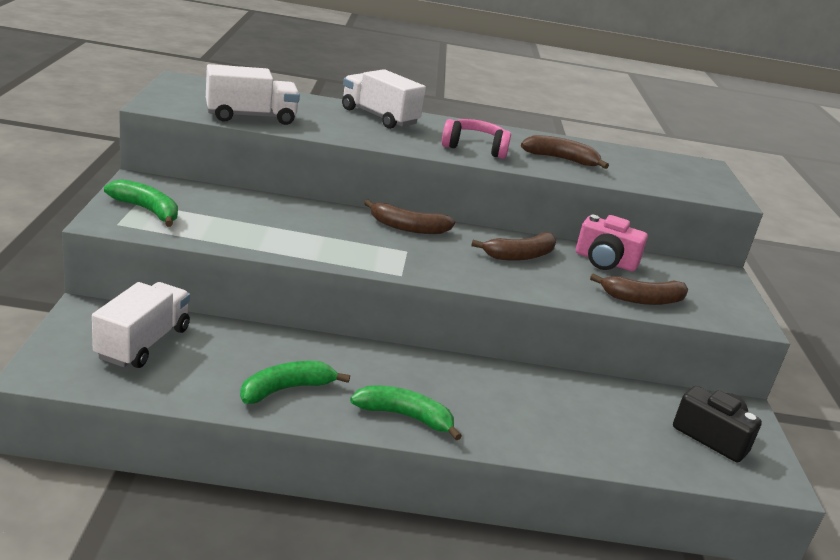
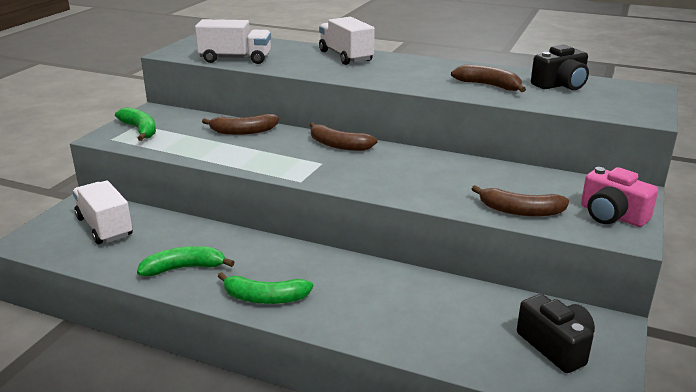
camera: 25 degrees right, 0 degrees up
(143, 343) = (104, 227): white truck -> white truck turned 75 degrees counterclockwise
(405, 416) = (265, 298): green banana -> green banana turned 150 degrees clockwise
(474, 148) = (410, 78): pink headphones -> none
(520, 256) = (425, 170): brown banana -> brown banana (243, 131)
(605, 261) = (508, 177): pink camera -> pink camera (612, 215)
(626, 159) = (560, 85): none -> black camera

